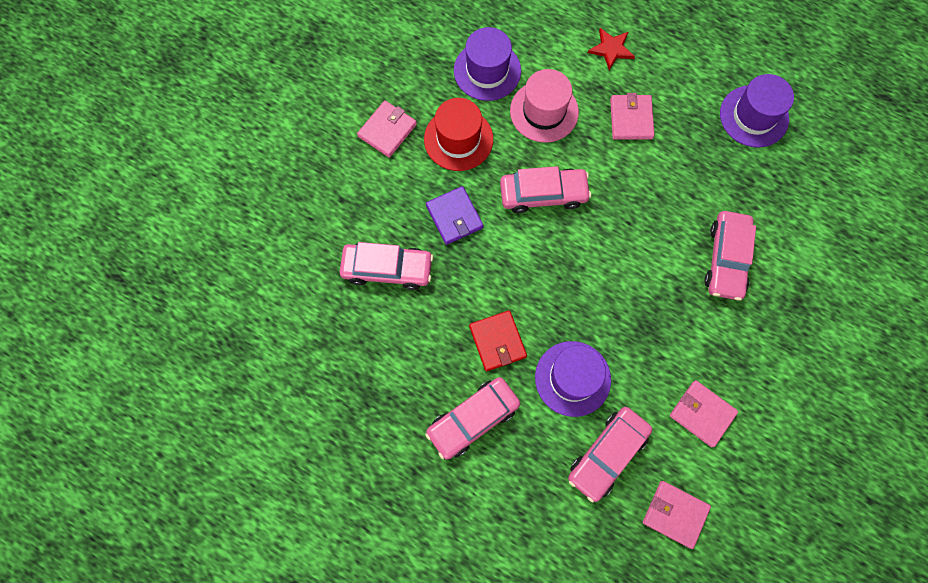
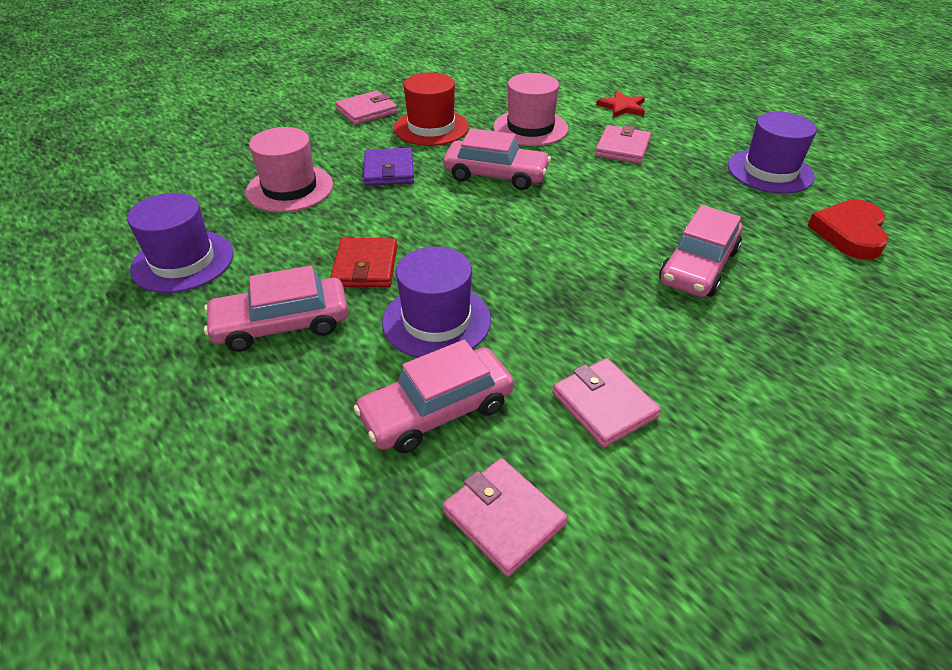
camera: 20 degrees right, 30 degrees down
(387, 269) = (290, 188): pink car -> pink hat
(487, 71) = (488, 98): purple hat -> purple hat (183, 261)
(822, 183) = (849, 233): none -> red heart

